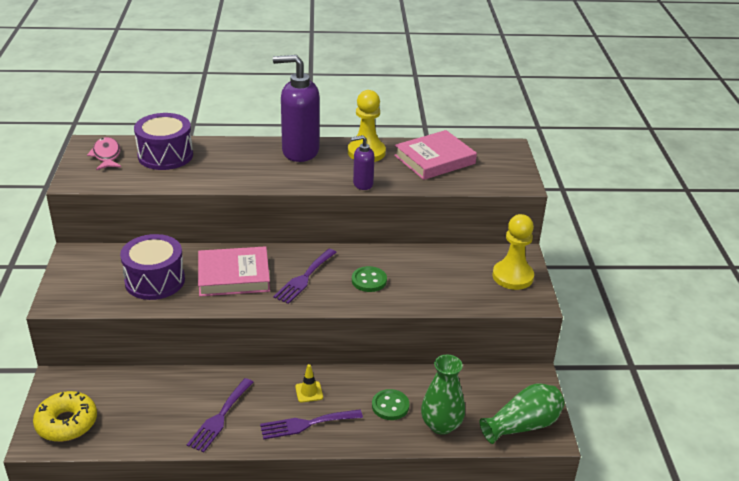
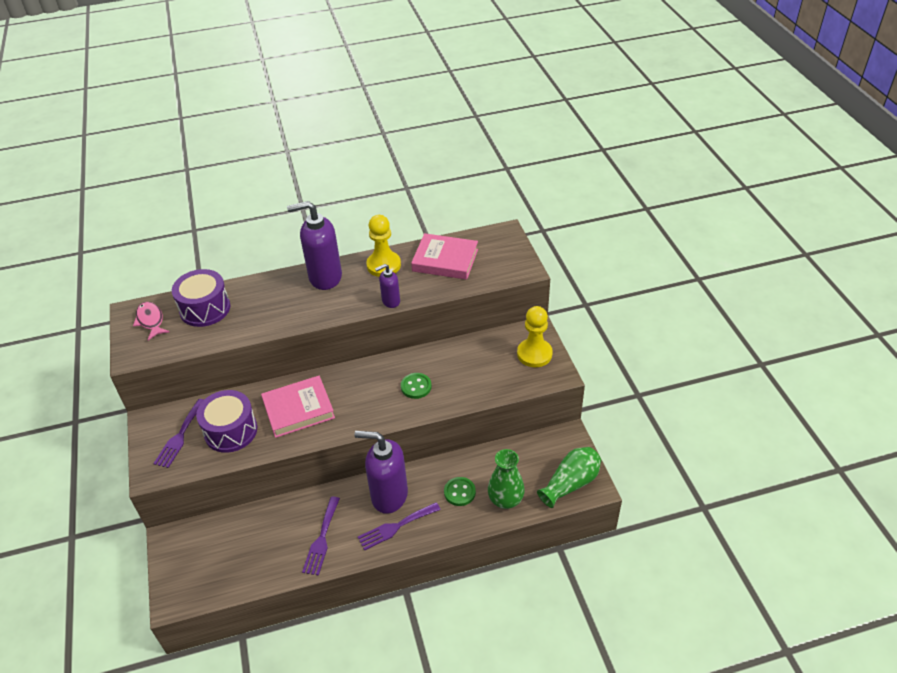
camera: 10 degrees left, 10 degrees up
(66, 423) = (192, 578): yellow donut -> none
(304, 278) = (360, 397): purple fork -> purple fork (180, 436)
(309, 392) = (389, 496): yellow traffic cone -> purple soap dispenser
(434, 160) = (445, 260): pink book -> pink book turned 60 degrees clockwise

